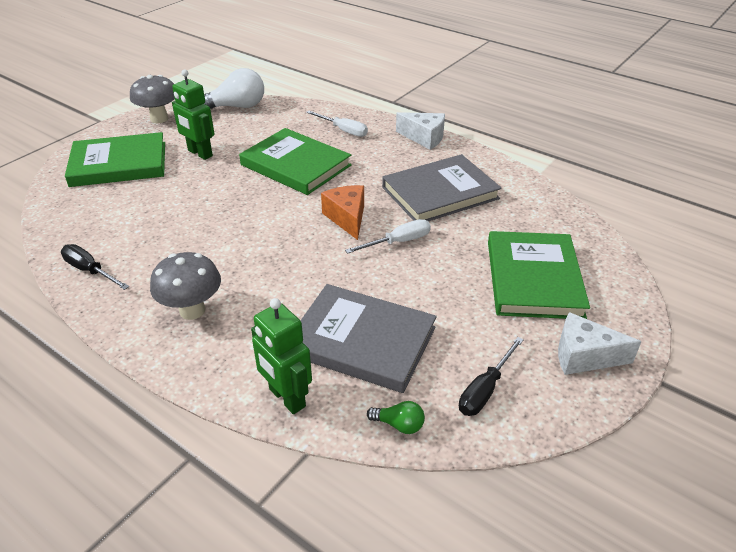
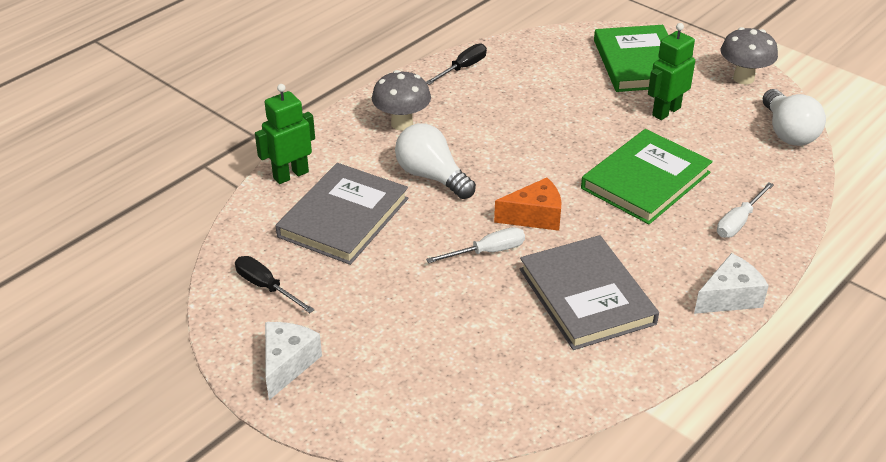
camera: 95 degrees right, 0 degrees up
(290, 282) = (432, 176): none -> white light bulb
(398, 242) = (487, 252): white screwdriver -> white screwdriver turned 90 degrees counterclockwise
(399, 425) = (245, 232): green light bulb -> none
(424, 138) = (729, 297): white cheese -> white cheese turned 150 degrees counterclockwise
(533, 278) = (411, 351): green book -> none

